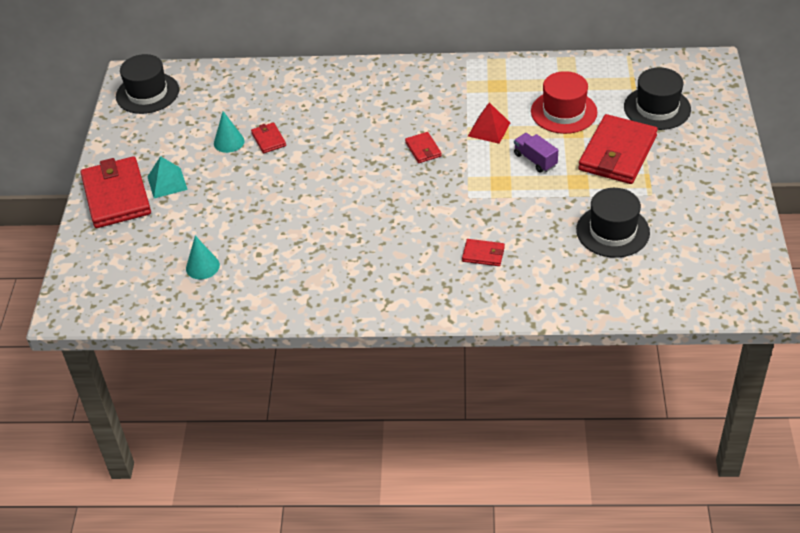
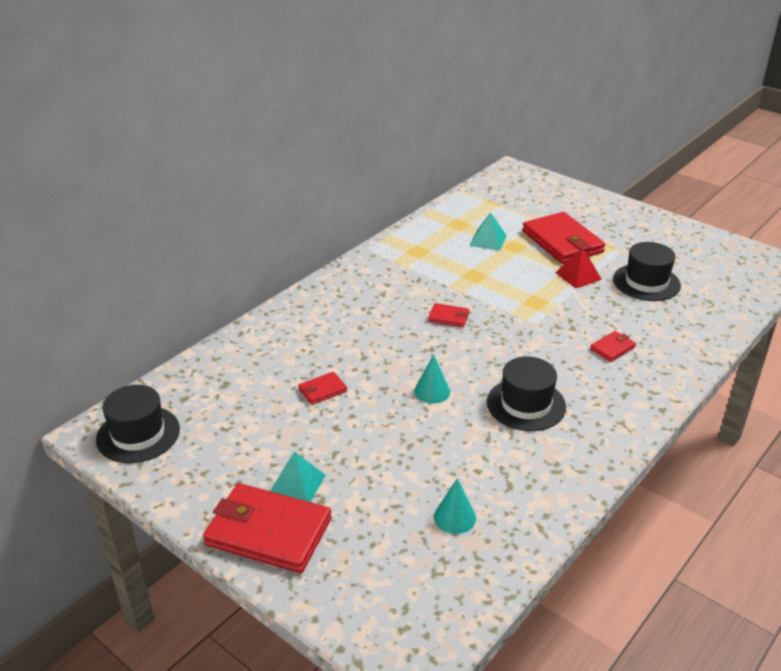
camera: 55 degrees left, 10 degrees down
(229, 142) = (292, 415): turquoise cone -> turquoise cone (432, 391)
(268, 139) = (322, 390): red wallet -> red wallet turned 45 degrees counterclockwise
(489, 129) = (465, 278): red pyramid -> red pyramid (578, 276)
(535, 160) = (527, 276): purple truck -> none
(564, 112) = (488, 240): red hat -> turquoise pyramid
(657, 108) = (533, 207): black hat -> black hat (526, 404)

